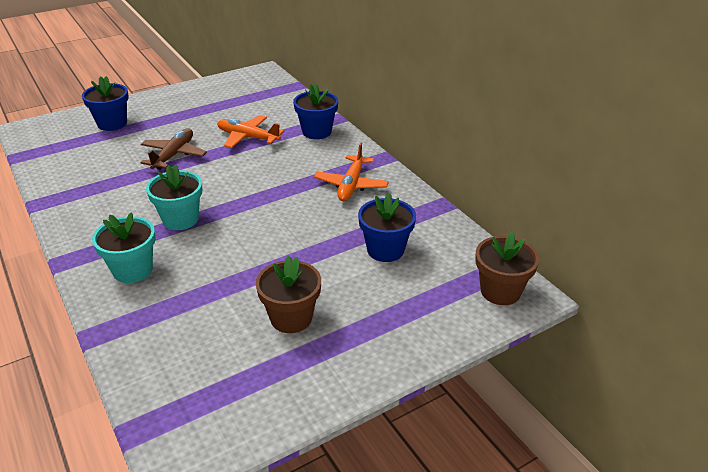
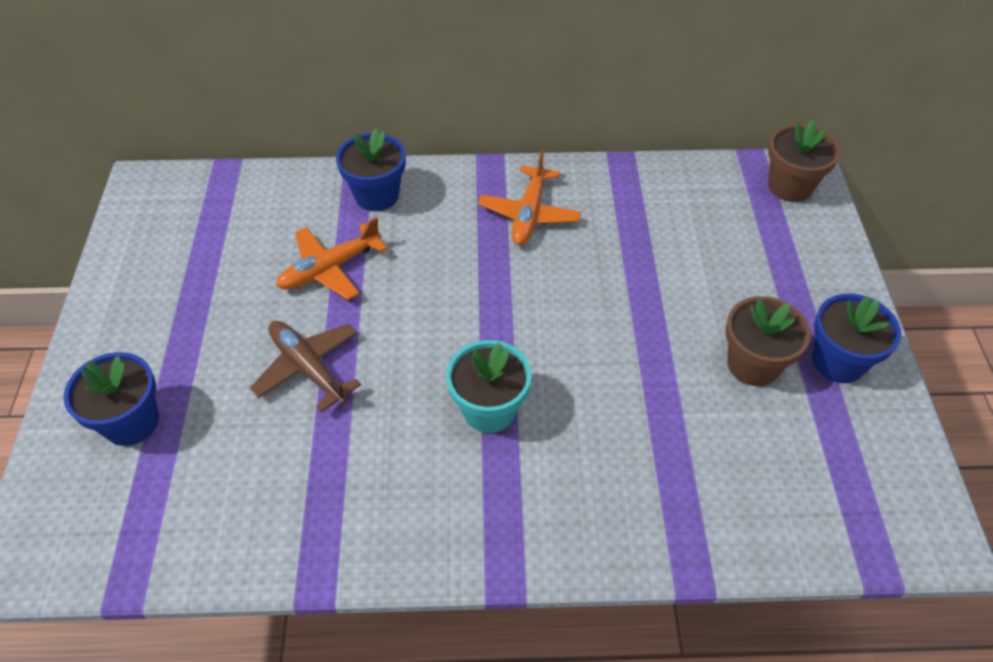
camera: 60 degrees left, 15 degrees up
(132, 270) = (575, 497): turquoise flower pot -> none
(351, 185) = (529, 214): orange plane -> orange plane turned 60 degrees clockwise
(385, 250) = (676, 239): blue flower pot -> blue flower pot (838, 362)

